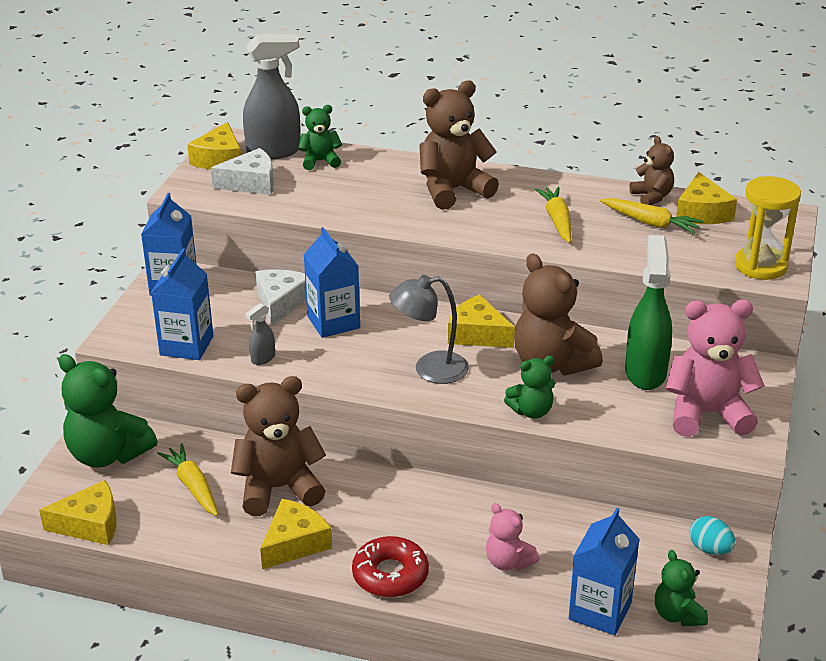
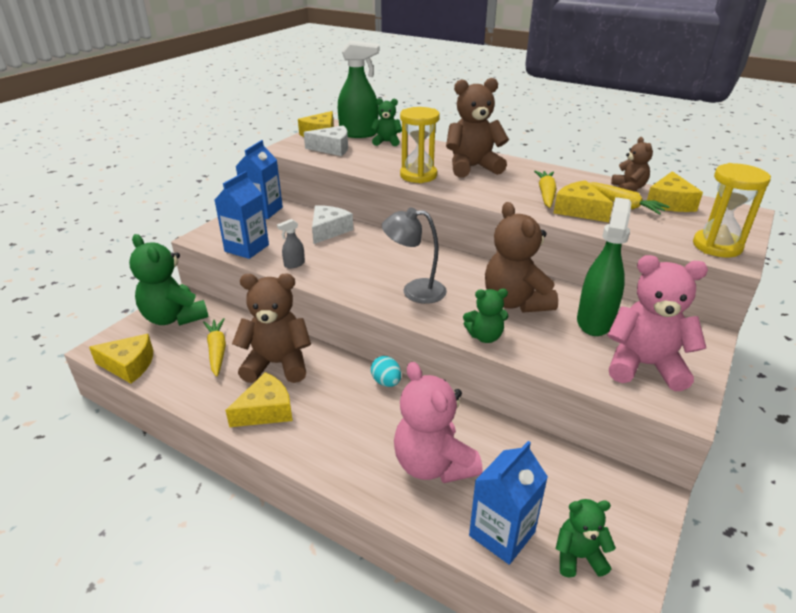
camera: 15 degrees right, 0 degrees up
(274, 151) = (359, 134): grey spray bottle -> green spray bottle
(333, 322) = (358, 248): blue carton -> none
(389, 213) = (418, 175): none -> yellow hourglass
(390, 575) = (328, 454): red donut -> none
(477, 334) = (463, 271): yellow cheese -> yellow cheese (579, 210)
(508, 562) = (433, 464): pink teddy bear -> pink teddy bear, size x1.82
(677, 615) = (578, 556): green teddy bear -> green teddy bear turned 90 degrees clockwise
(710, 549) = (625, 492): turquoise egg -> turquoise egg (386, 382)

